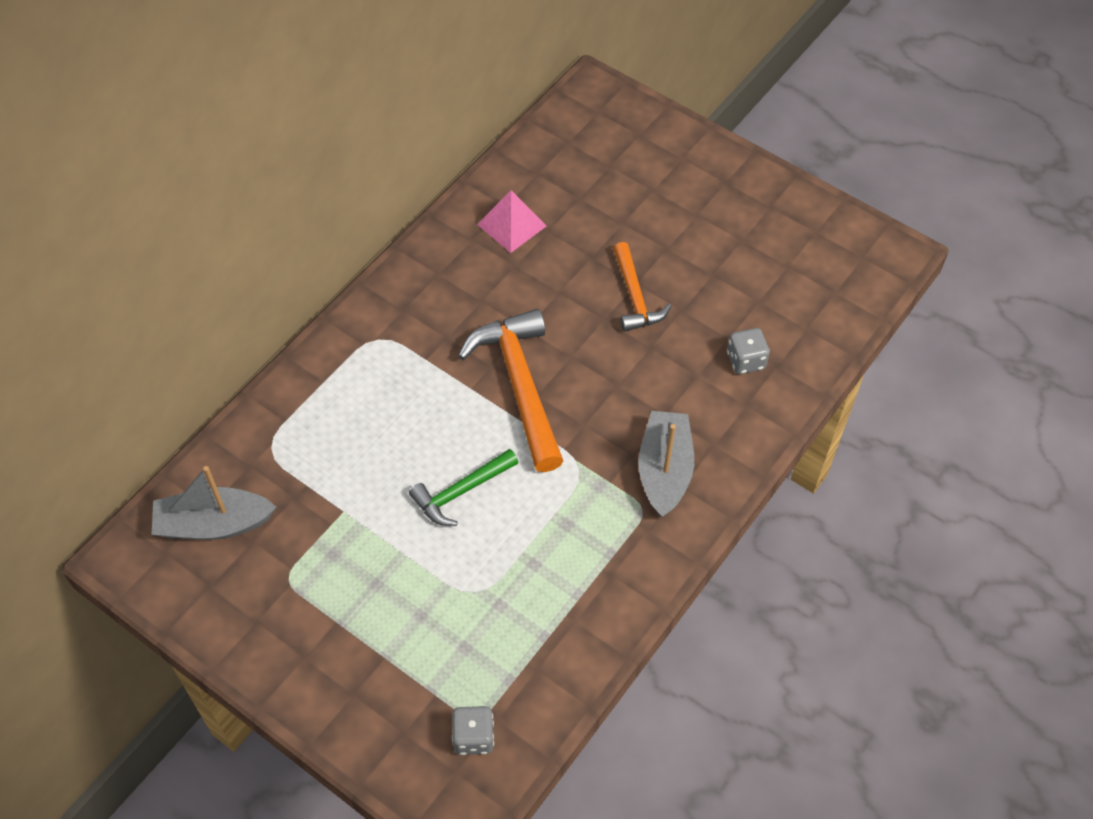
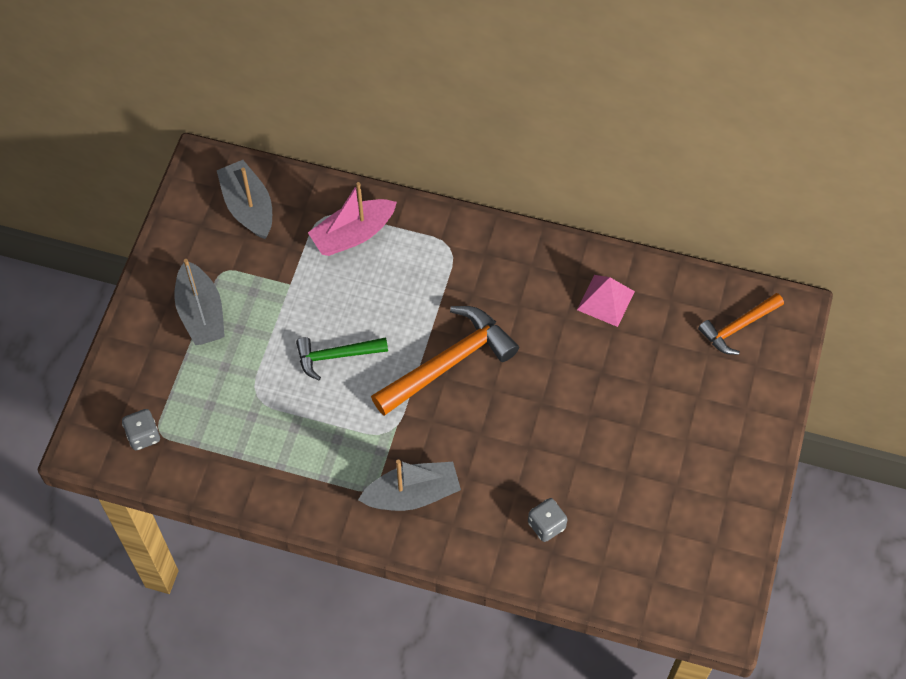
camera: 70 degrees right, 5 degrees up
(311, 426) = (353, 234): none -> pink boat
(334, 620) = (201, 313): none -> grey boat
(461, 492) = (336, 356): green hammer -> green hammer turned 45 degrees counterclockwise
(635, 296) = (574, 418): orange hammer -> orange hammer (738, 327)

